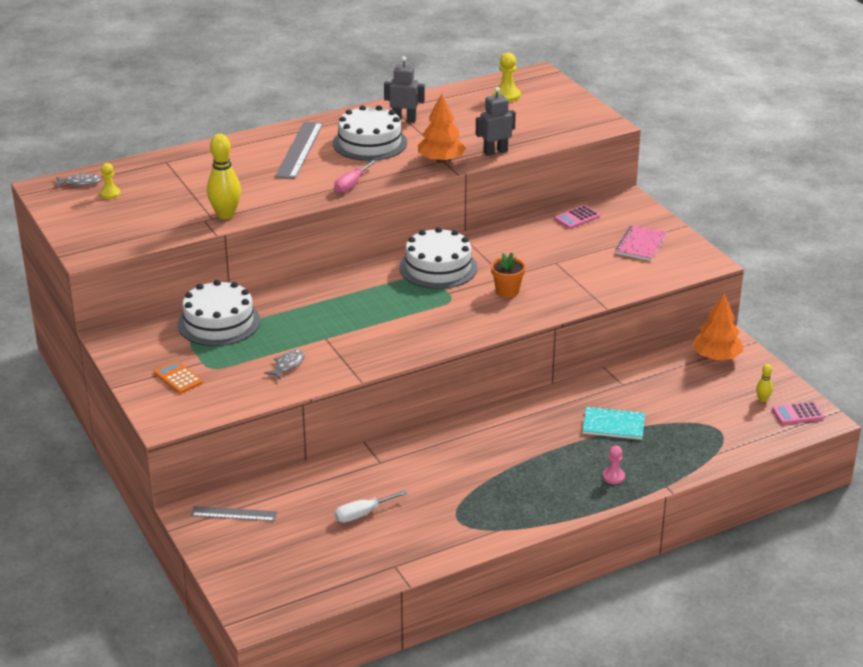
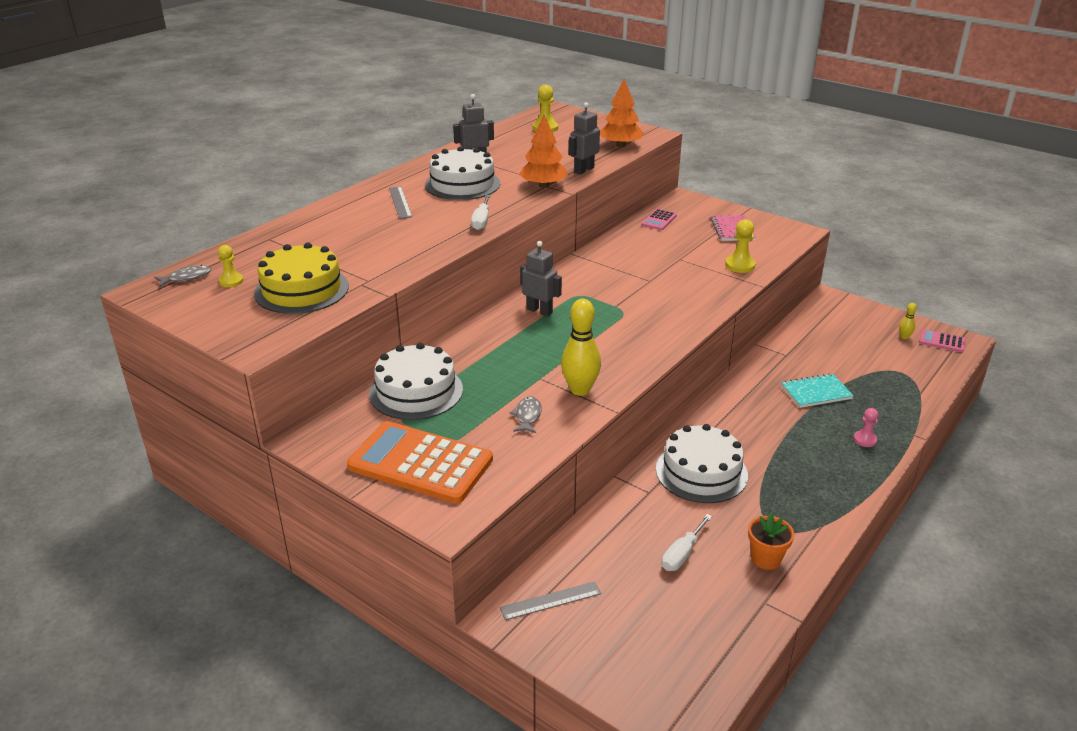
camera: 25 degrees left, 0 degrees up
(156, 214) = (302, 290): none -> yellow cake
(178, 378) = (420, 463): orange calculator -> orange calculator, size x2.24
(225, 215) = (380, 274): yellow bowling pin -> yellow bowling pin (580, 390)
(299, 150) = (400, 202): grey ruler -> grey ruler, size x0.60
(351, 184) = (481, 221): pink screwdriver -> white screwdriver
(378, 280) = (539, 311): none -> grey robot
(438, 267) = (583, 286): white cake -> white cake (701, 472)
(507, 291) = (665, 292): orange flower pot -> orange flower pot (766, 559)
(607, 283) = (740, 265): none -> yellow pawn
(716, 357) = (833, 312): orange tree -> orange tree (620, 145)
(798, 413) = (942, 341): pink calculator -> pink calculator turned 60 degrees clockwise

